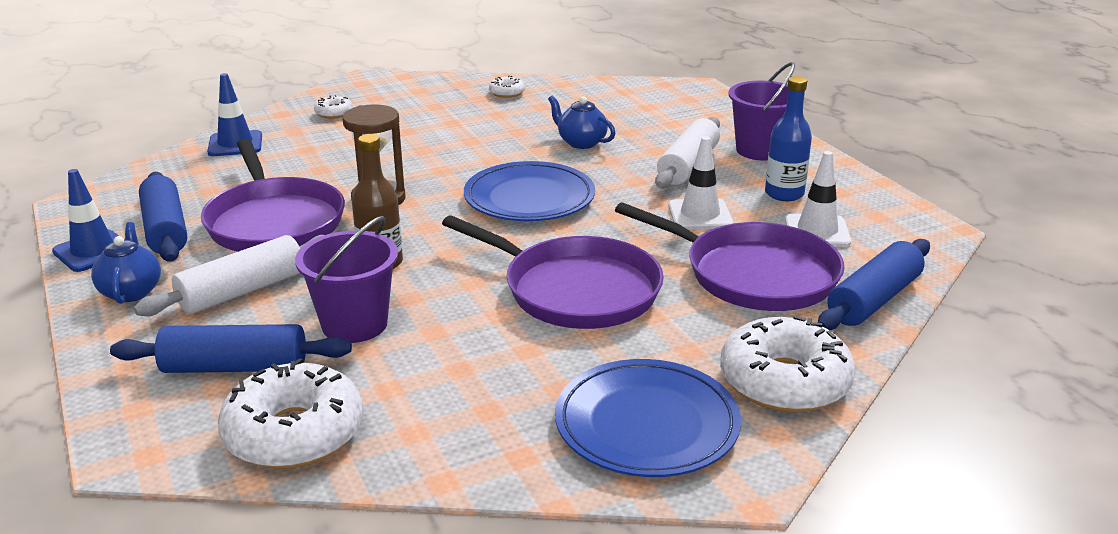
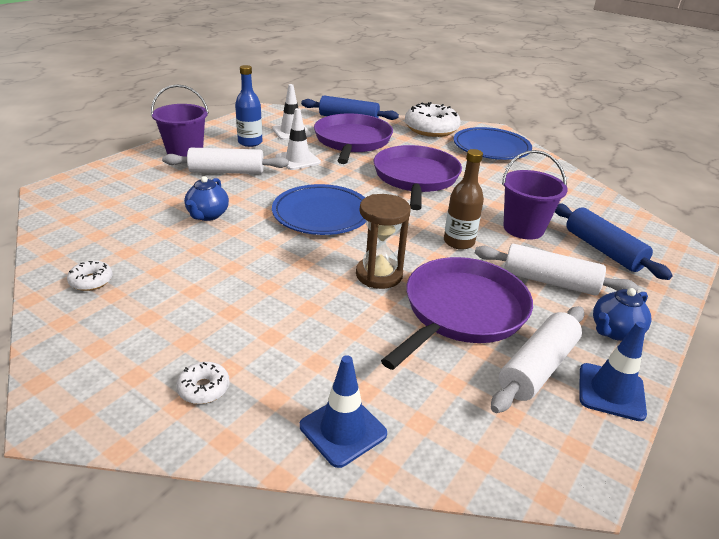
camera: 120 degrees left, 5 degrees up
(165, 230) = (537, 367): blue rolling pin -> white rolling pin
(294, 433) = (609, 215): white donut -> none

